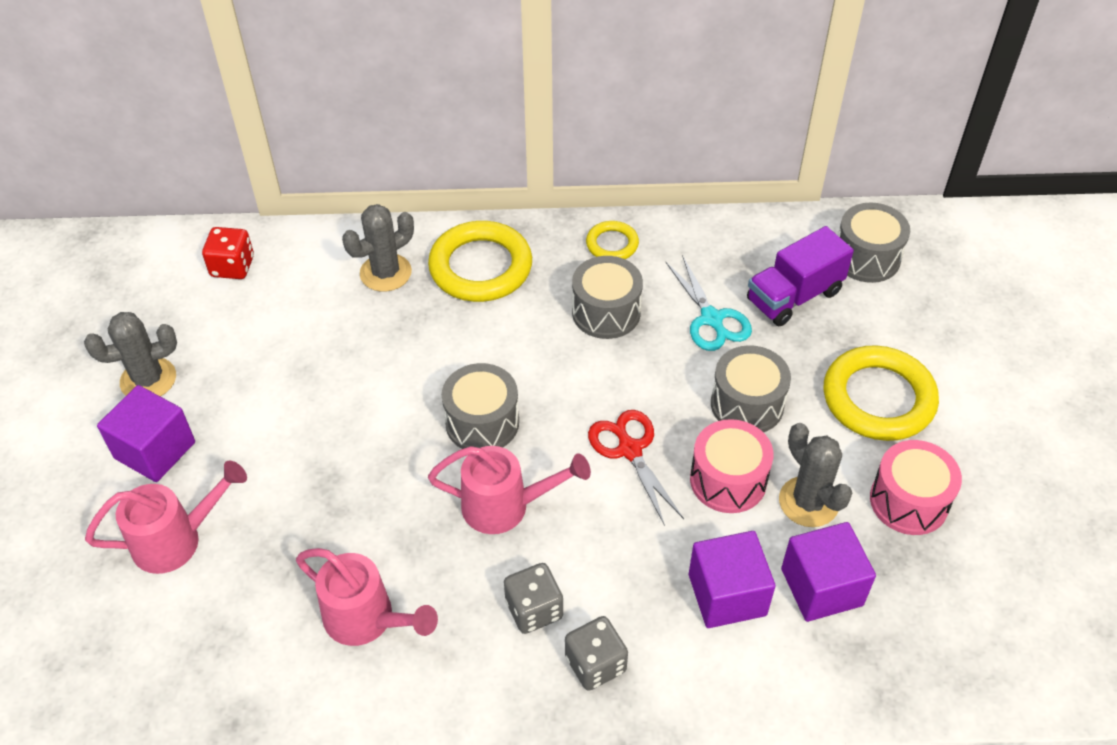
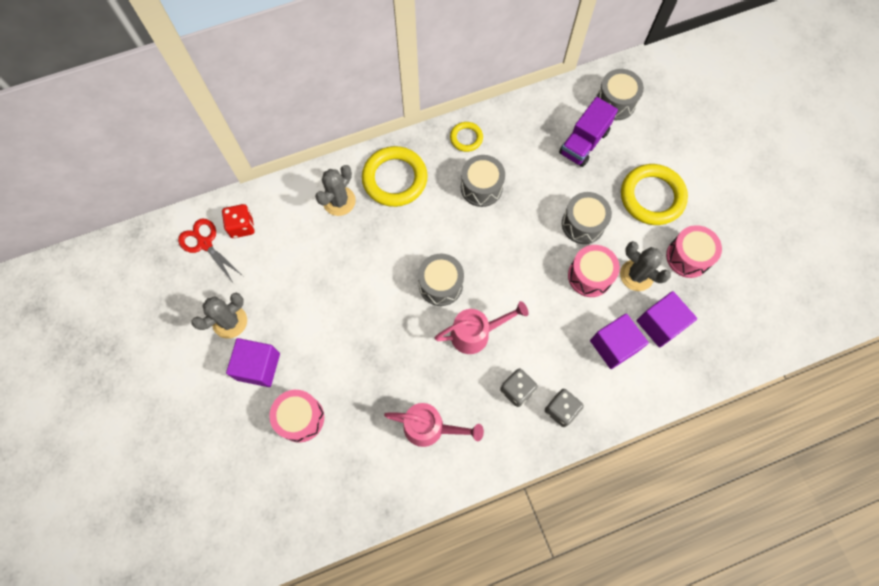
camera: 20 degrees left, 20 degrees up
(176, 540) = (300, 418): pink watering can -> pink drum
(630, 450) = (530, 275): red scissors -> red scissors (205, 244)
(711, 318) = (543, 173): turquoise scissors -> none

